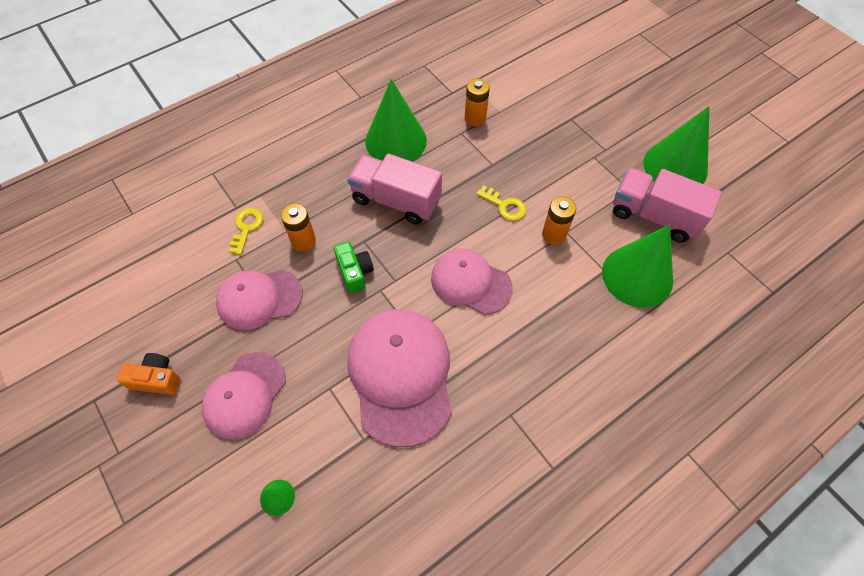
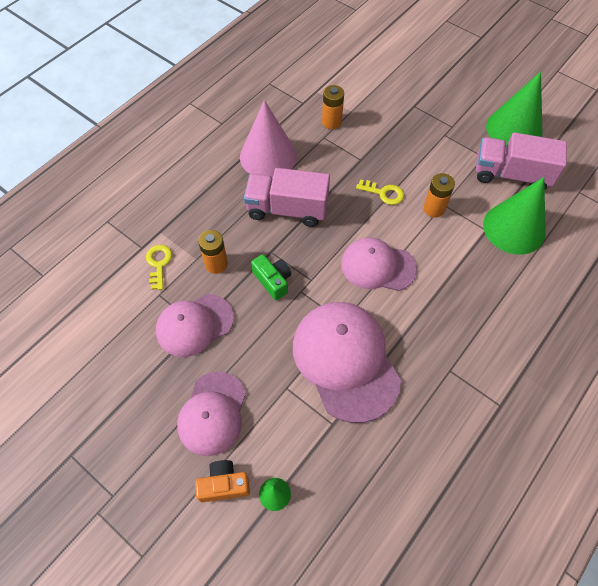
camera: 15 degrees left, 0 degrees up
(156, 379) = (124, 420): orange camera -> orange camera (224, 485)
(396, 141) = (268, 156): green cone -> pink cone

